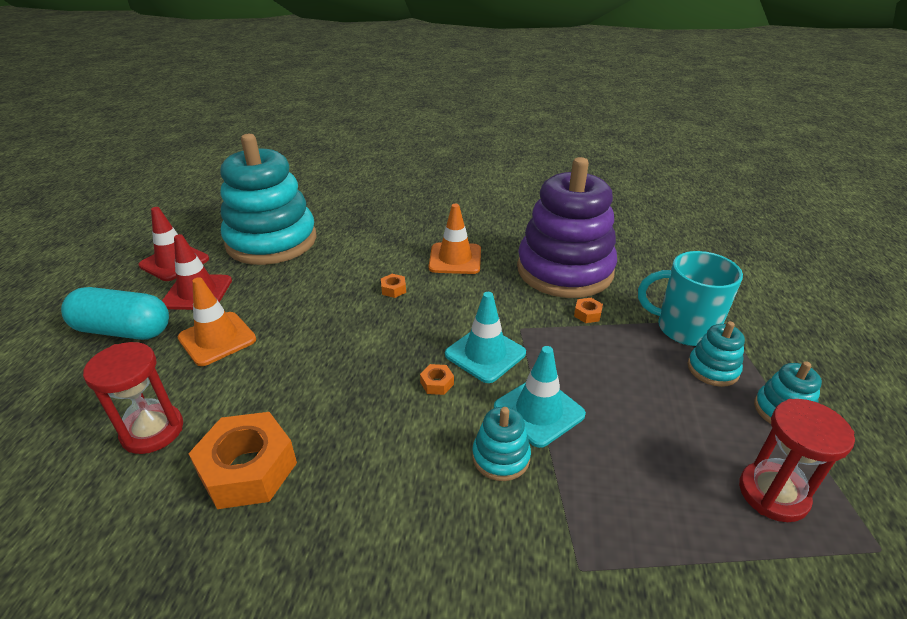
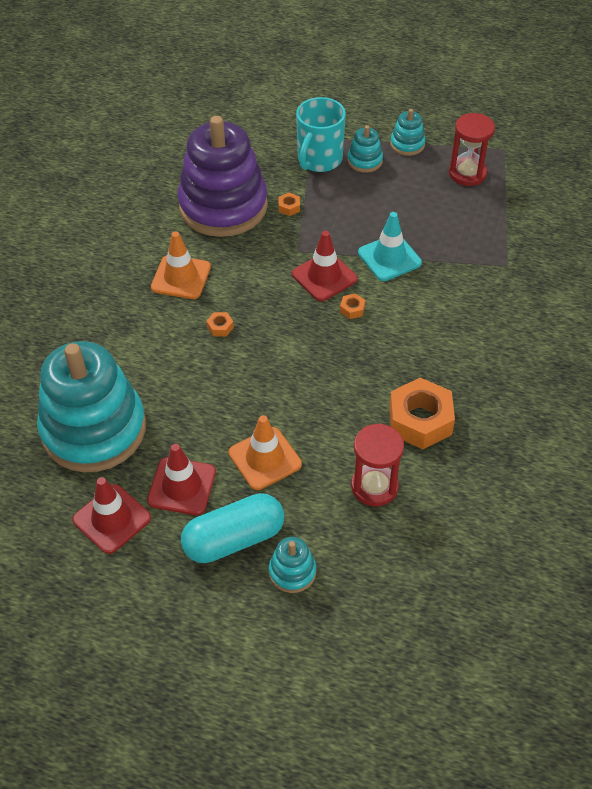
camera: 80 degrees left, 15 degrees up
(124, 330) = (234, 539): turquoise capsule -> turquoise capsule turned 45 degrees clockwise
(485, 354) = (324, 276): turquoise traffic cone -> red traffic cone
(501, 457) = (426, 284): turquoise stacking toy -> turquoise stacking toy (292, 572)

